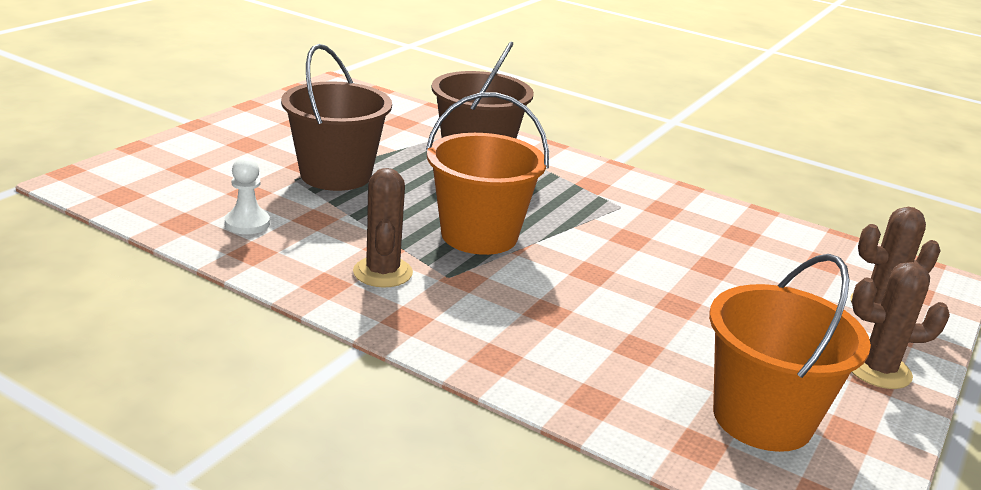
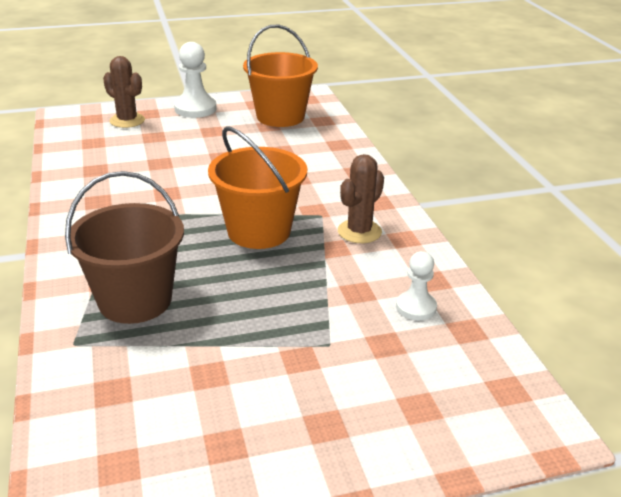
camera: 135 degrees left, 5 degrees up
(336, 175) = (287, 333): brown bucket -> none
(878, 370) = (195, 109): brown cactus -> white pawn

